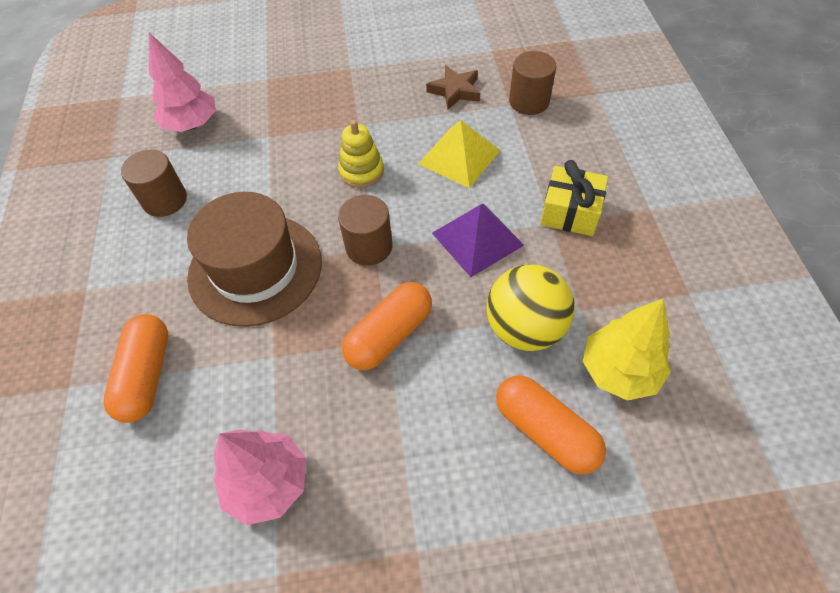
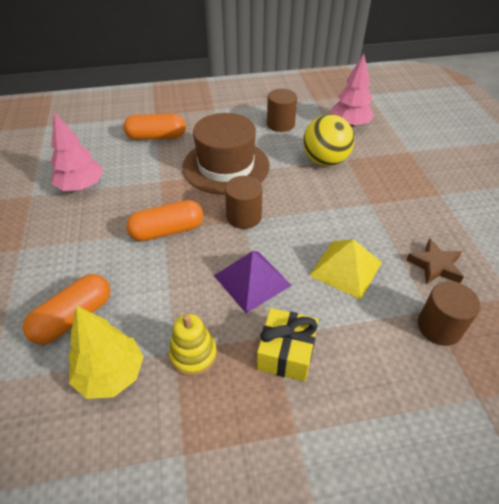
camera: 85 degrees right, 10 degrees down
(361, 171) = (318, 208): yellow stacking toy -> yellow stacking toy (193, 354)
(389, 335) = (167, 231): orange capsule -> orange capsule turned 60 degrees counterclockwise
(524, 328) = (162, 309): yellow ball -> yellow ball (325, 161)

